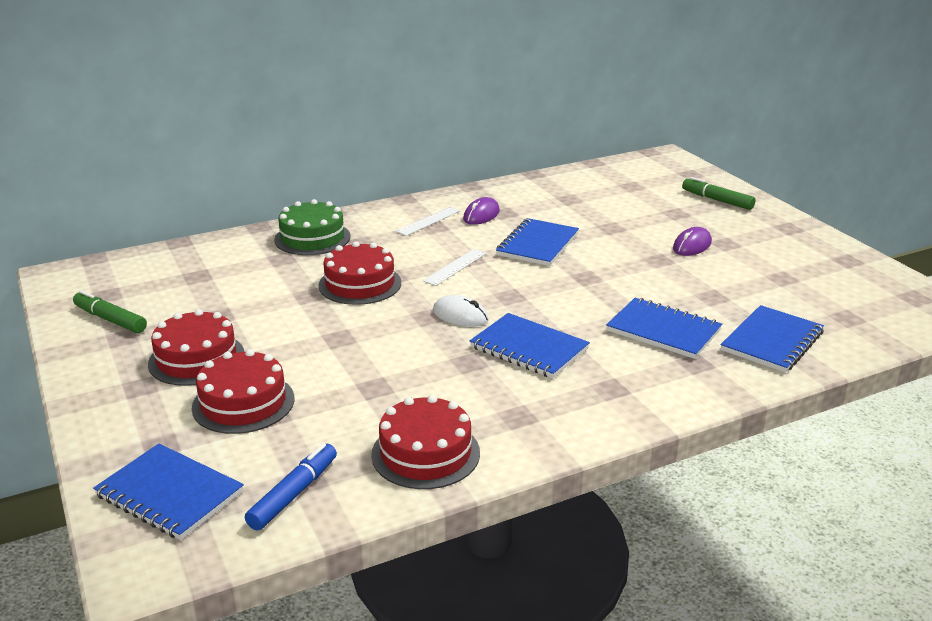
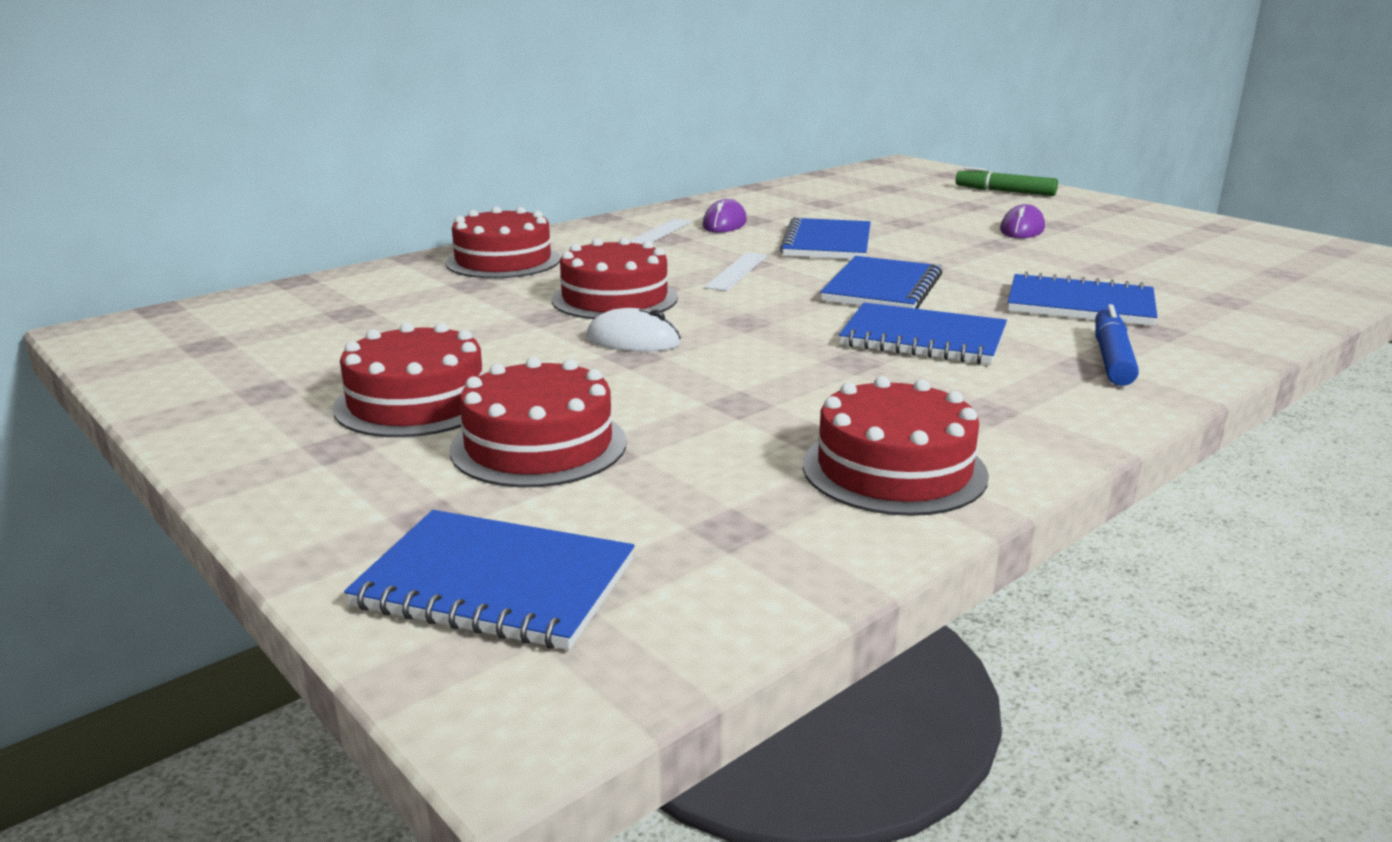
camera: 15 degrees left, 5 degrees down
(110, 320) = (231, 372): green marker -> none
(293, 494) = (724, 551): blue marker -> blue marker (1111, 358)
(312, 238) = (503, 261): green cake -> red cake
(460, 316) = (792, 316): white mouse -> white mouse (633, 341)
(772, 341) = (1225, 301): blue notebook -> blue notebook (882, 288)

